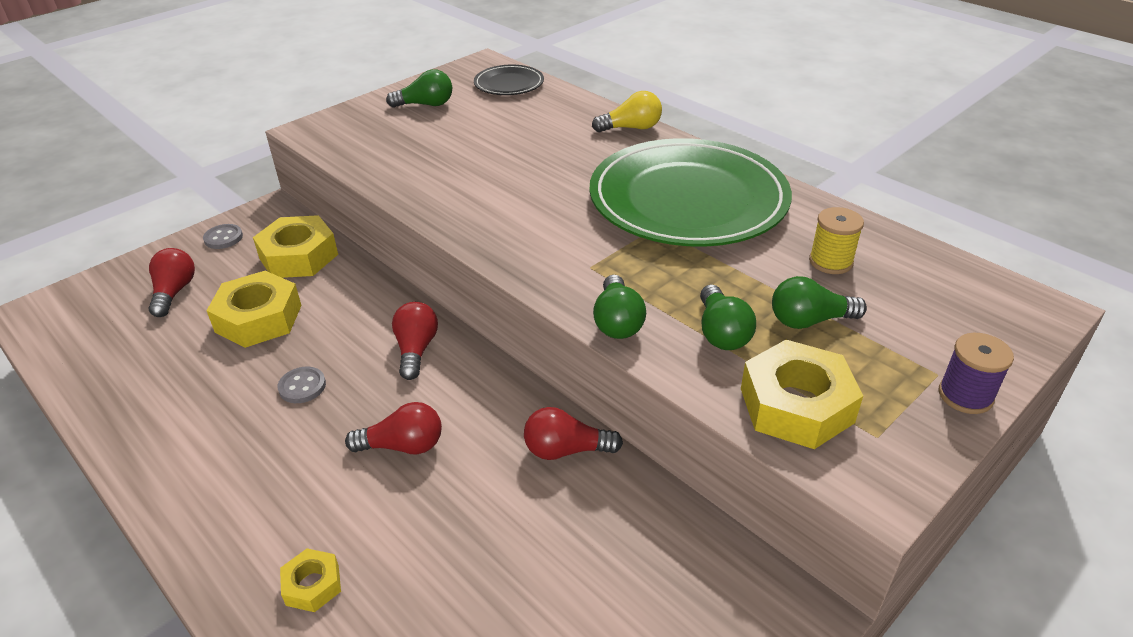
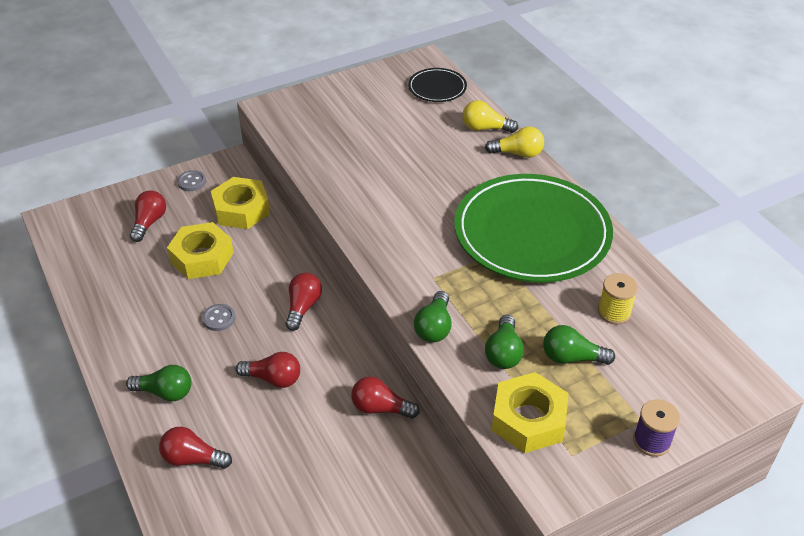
camera: 15 degrees right, 5 degrees up
(312, 585) = (193, 459): yellow nut -> red light bulb
(425, 105) = (364, 98): green light bulb -> green light bulb (165, 392)
(582, 111) = (485, 128): none -> yellow light bulb

